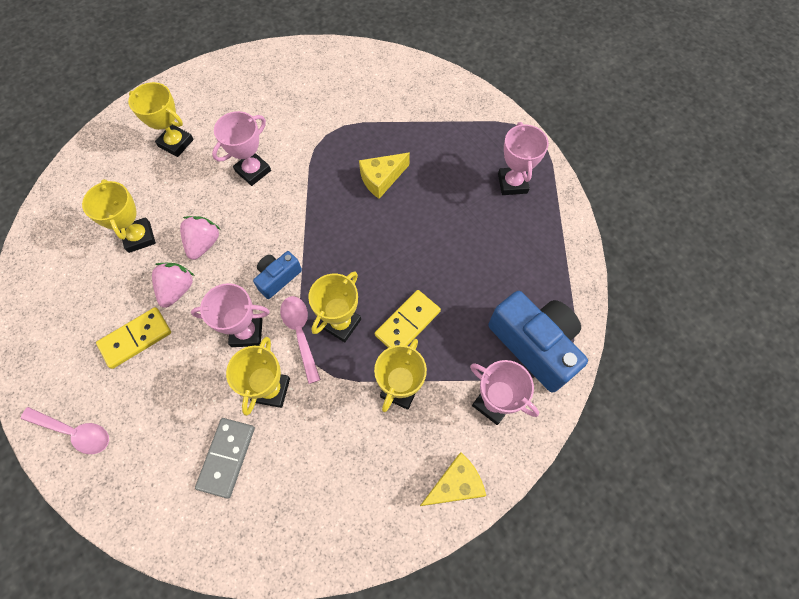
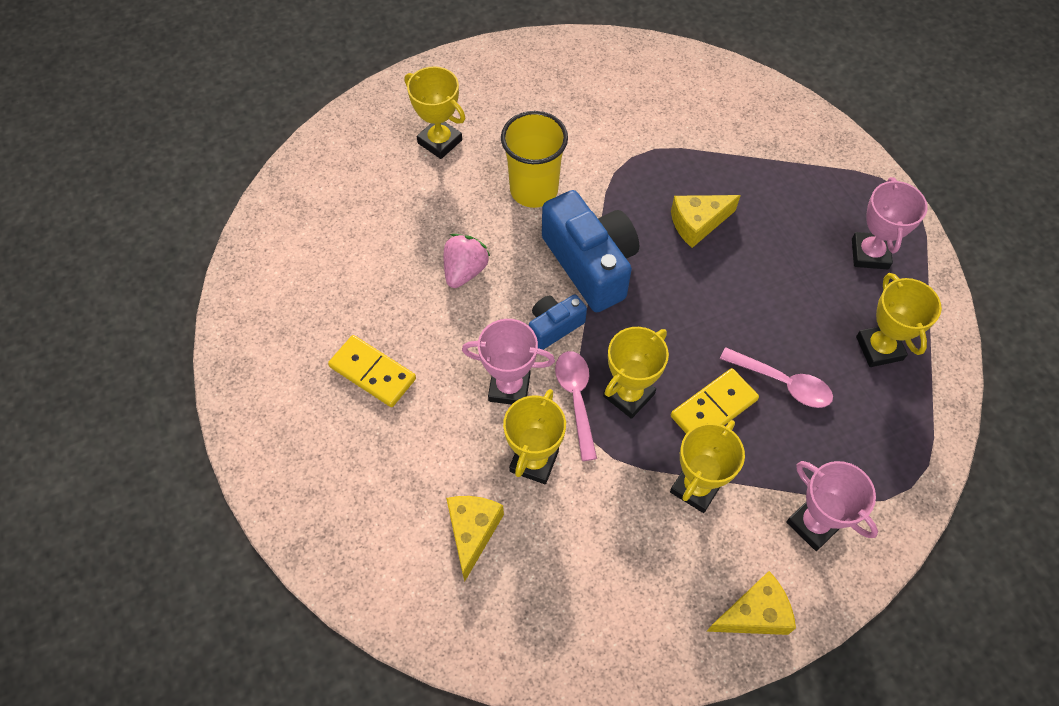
camera: 10 degrees right, 5 degrees down
(74, 432) = (292, 470): pink spoon -> pink spoon (782, 383)
(136, 338) = (373, 372): yellow domino -> yellow domino turned 60 degrees clockwise
(139, 237) = (386, 251): yellow trophy -> yellow trophy (879, 348)
(177, 289) = (428, 321): pink strawberry -> none
(226, 457) = (472, 532): grey domino -> yellow cheese
(253, 171) = (534, 190): pink trophy -> yellow cup
(534, 345) = (876, 461): blue camera -> blue camera (590, 264)

